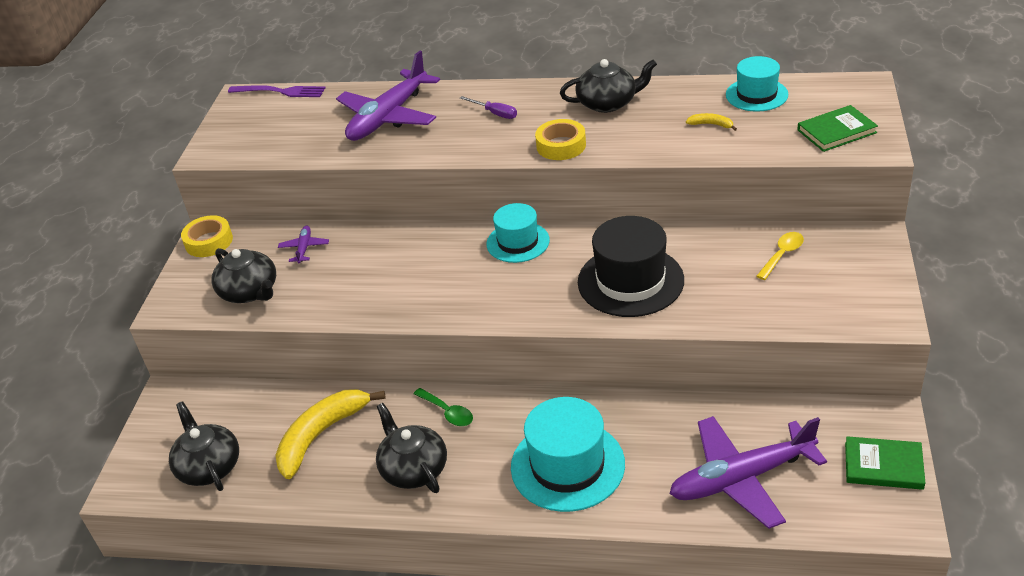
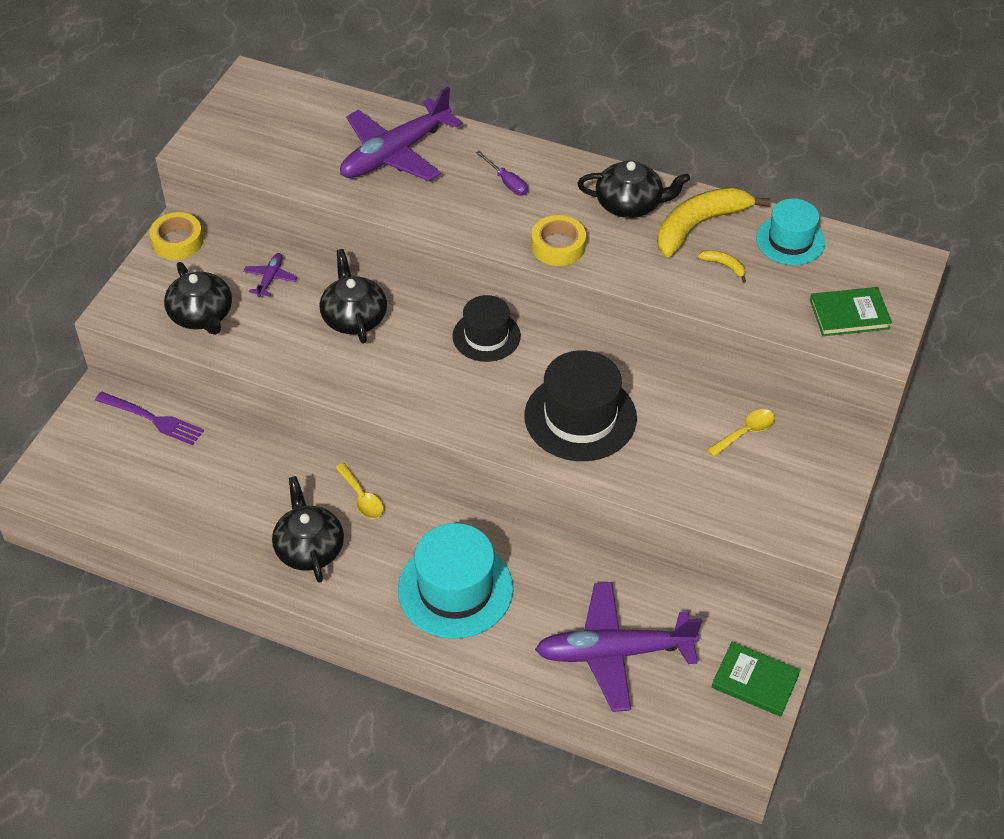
camera: 10 degrees right, 10 degrees up
(209, 466) = (119, 487): black teapot -> black teapot (354, 317)
(281, 91) = (295, 84): purple fork -> purple fork (153, 419)
(321, 435) = (233, 485): yellow banana -> yellow banana (699, 225)
(447, 412) = (362, 497): green spoon -> yellow spoon
(518, 242) = (486, 336): turquoise hat -> black hat

